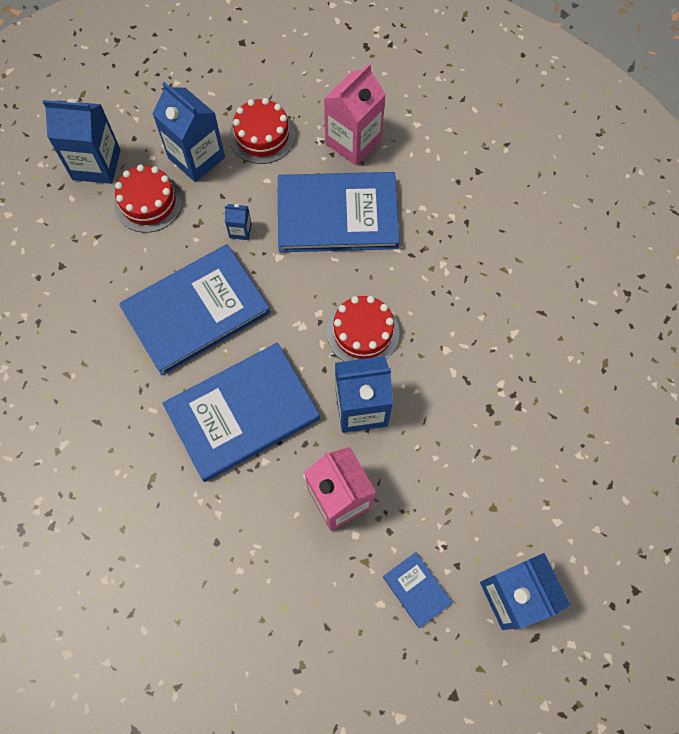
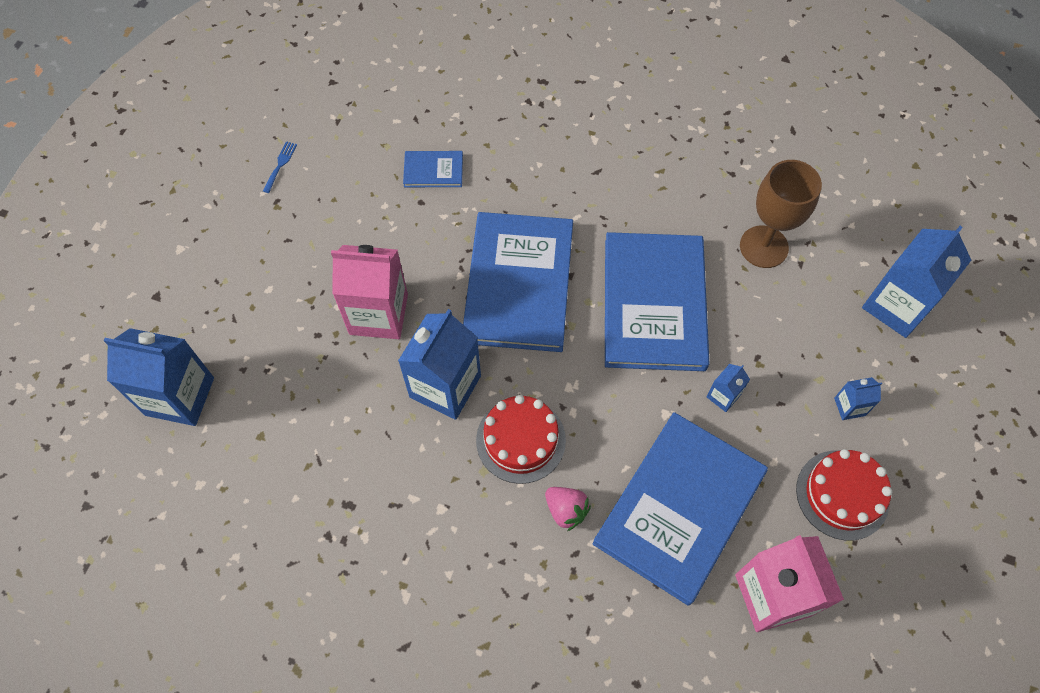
camera: 125 degrees right, 5 degrees down
(97, 266) = (763, 247): none -> brown goblet
(148, 202) = (815, 329): red cake -> none
(196, 158) = (849, 406): blue carton -> blue carton, size x0.46
(258, 700) = (280, 165): none -> blue fork
(388, 276) = (566, 510): none -> pink strawberry
(416, 590) = (254, 324): blue book -> blue book (433, 170)

